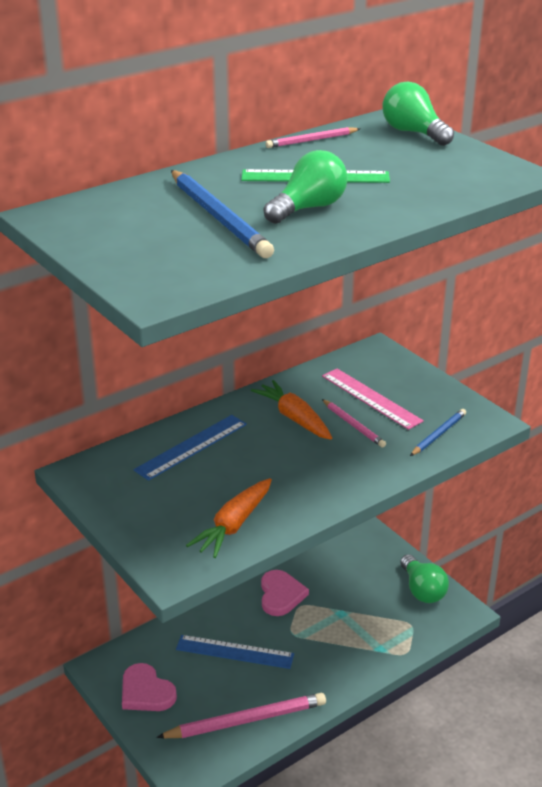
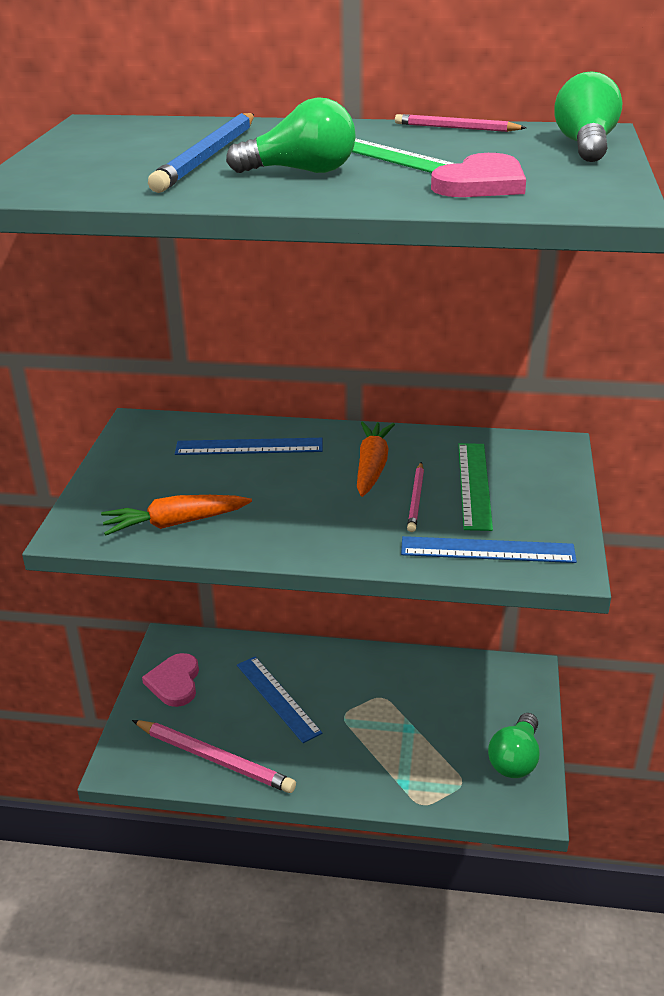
camera: 45 degrees right, 0 degrees up
(281, 595) = (376, 677): pink heart -> pink heart (481, 183)
(371, 398) = (474, 485): pink ruler -> green ruler
(438, 434) = (487, 550): blue pencil -> blue ruler

